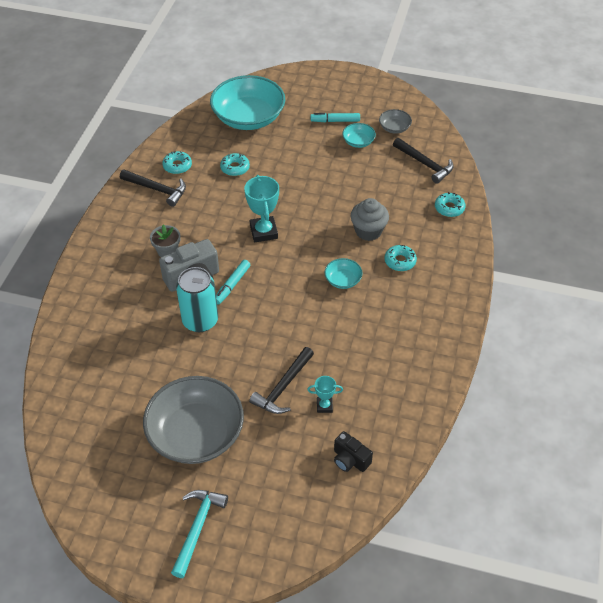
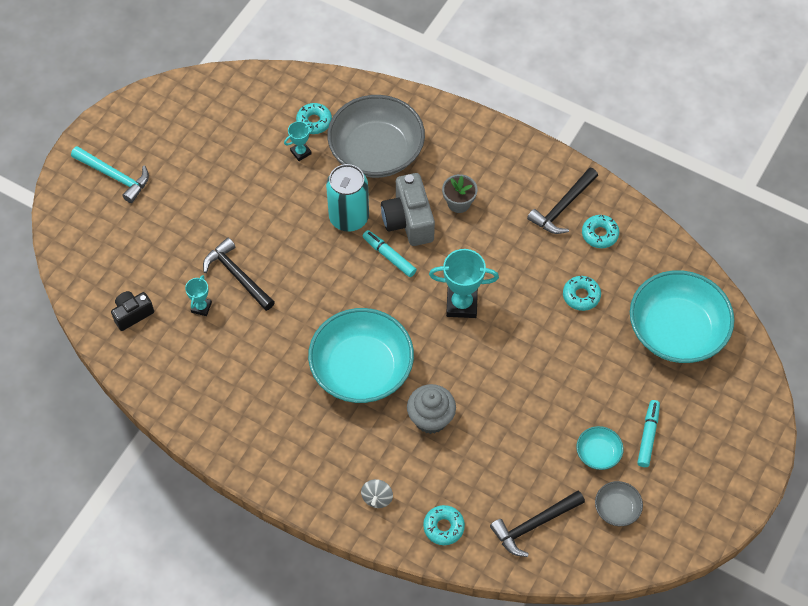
camera: 105 degrees right, 10 degrees up
(136, 373) = (301, 152): none -> turquoise trophy
(196, 434) = (211, 191): grey bowl -> grey bowl (376, 152)
(343, 280) = (361, 369): turquoise bowl -> turquoise bowl, size x2.29
(400, 261) = (371, 439): turquoise donut -> turquoise donut (314, 122)
(445, 248) = (377, 498): none -> grey spinning top

